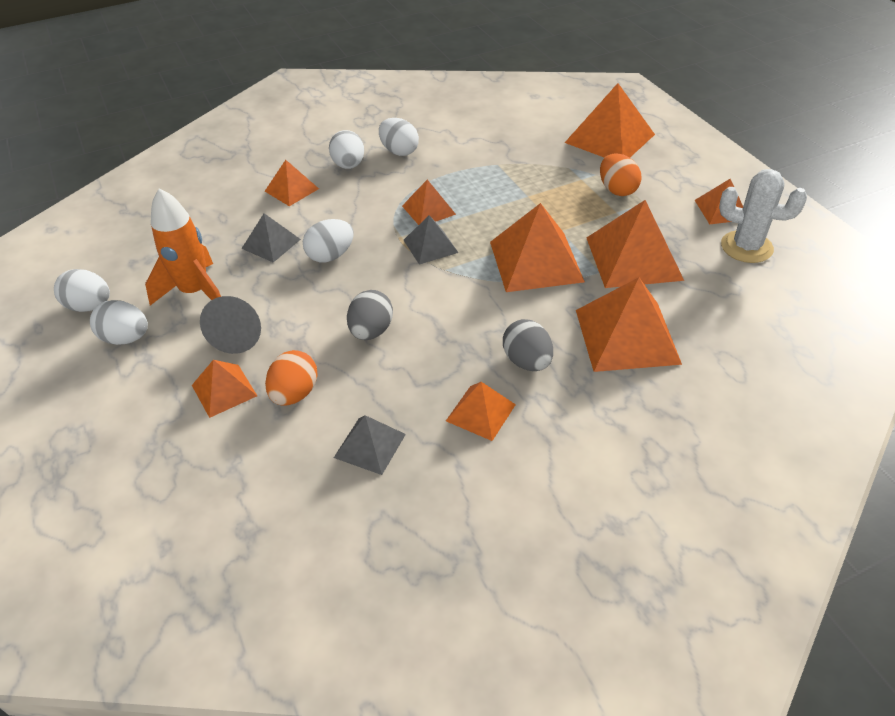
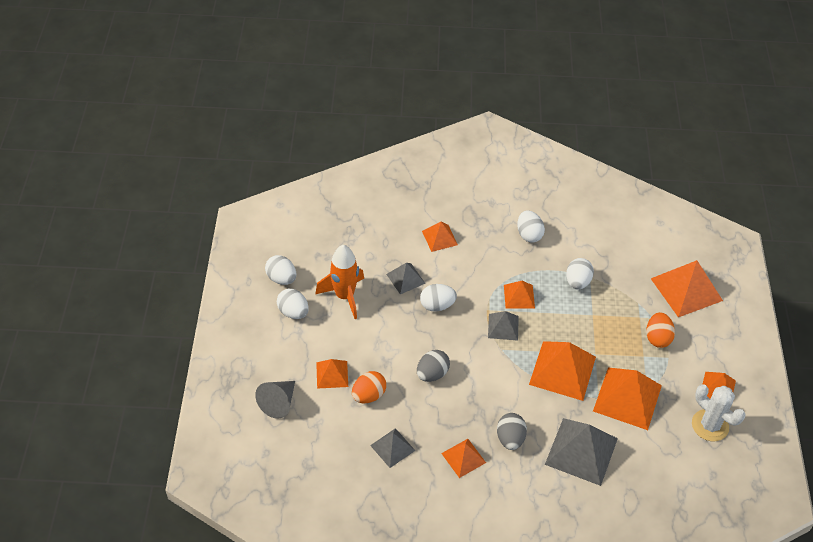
camera: 25 degrees right, 5 degrees up
(239, 334) = (356, 339): grey cone -> grey cone (278, 403)
(348, 165) = (488, 232): white egg -> white egg (577, 282)
(627, 336) = (581, 451): orange pyramid -> grey pyramid

